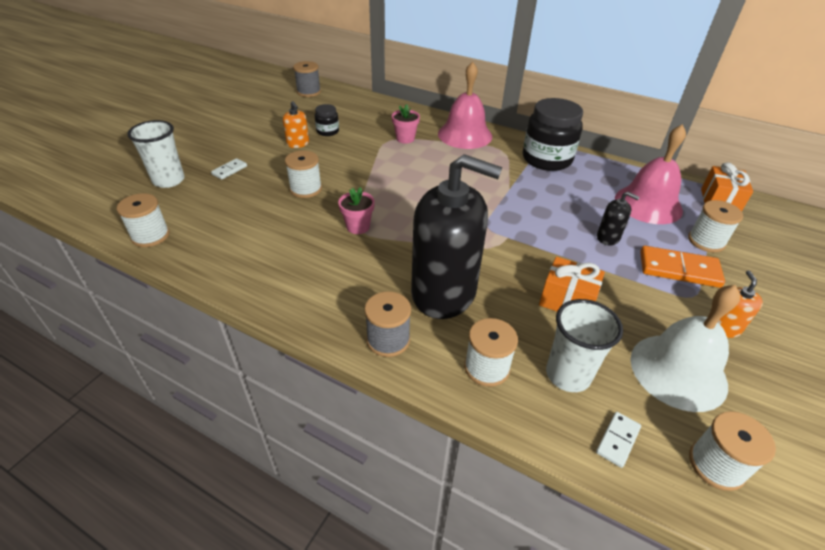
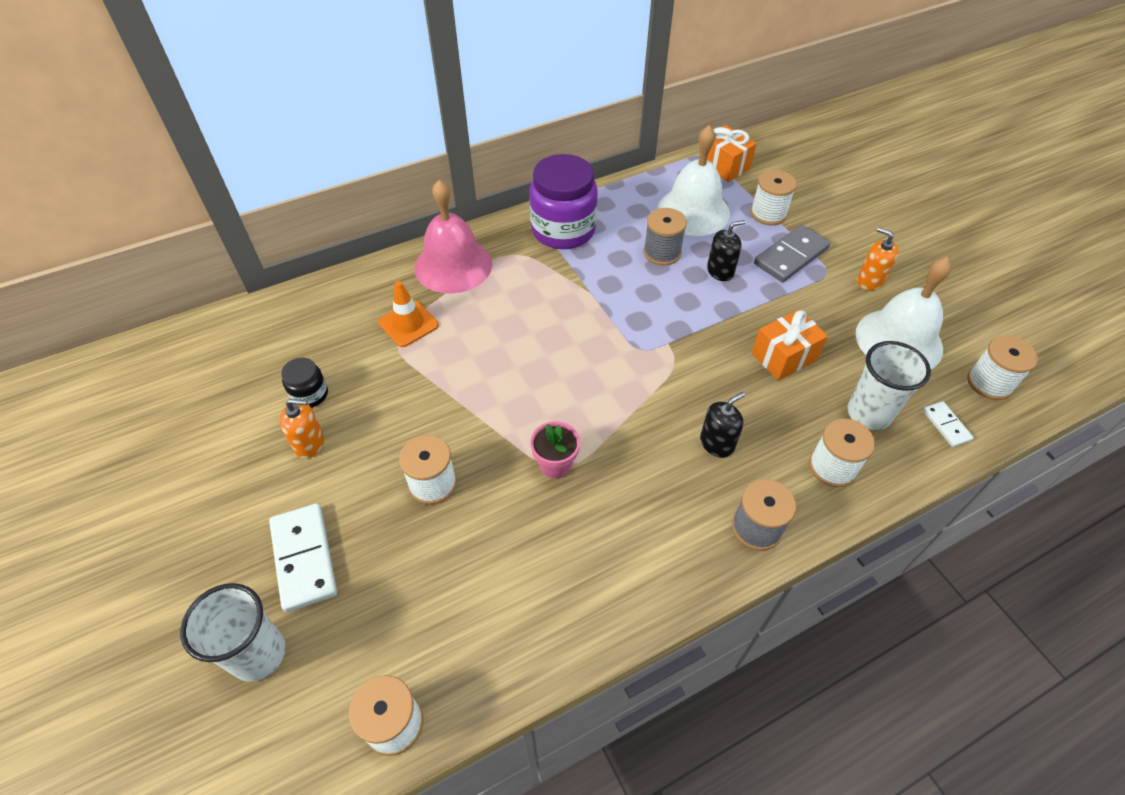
camera: 55 degrees left, 10 degrees up
(229, 170) = (304, 558): white domino -> white domino, size x1.87
(308, 92) = (169, 365): grey spool -> grey spool (662, 252)
(405, 139) = (408, 324): pink flower pot -> orange traffic cone
(444, 292) = (717, 443): black soap dispenser -> black soap dispenser, size x0.41
(547, 159) = (563, 230): black jar -> purple jar
(648, 204) = (693, 211): pink bell -> white bell
(679, 269) = (791, 256): orange domino -> grey domino

